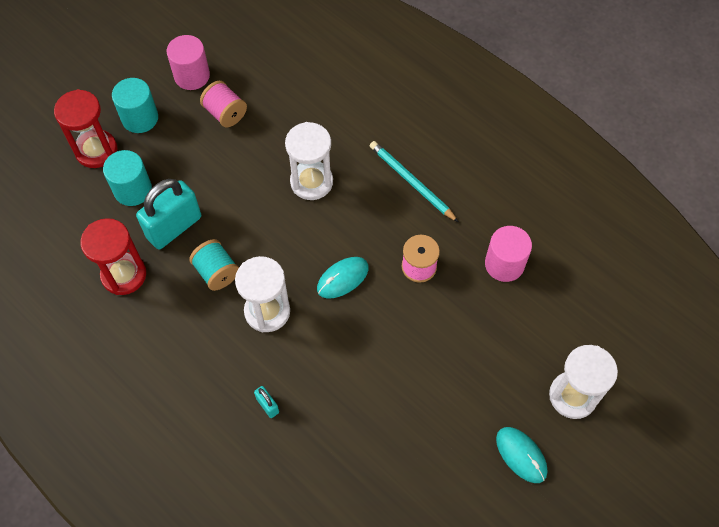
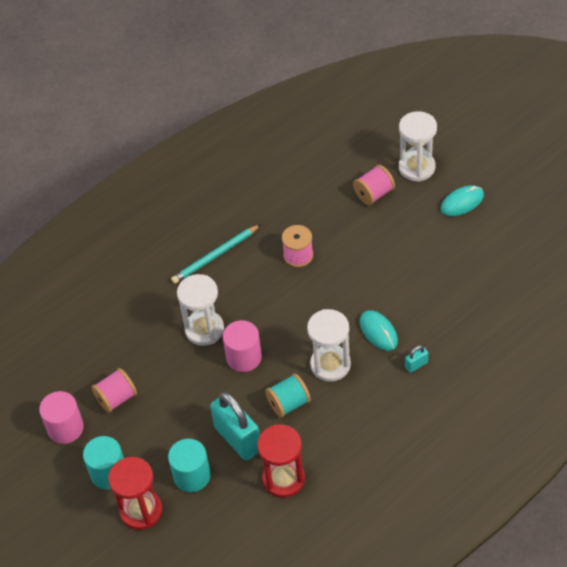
camera: 80 degrees left, 10 degrees down
(342, 278) = (304, 309): turquoise mouse -> turquoise mouse (378, 331)
(504, 264) = (302, 199): pink cylinder -> pink cylinder (244, 357)
(522, 345) = (374, 194): none -> pink spool

